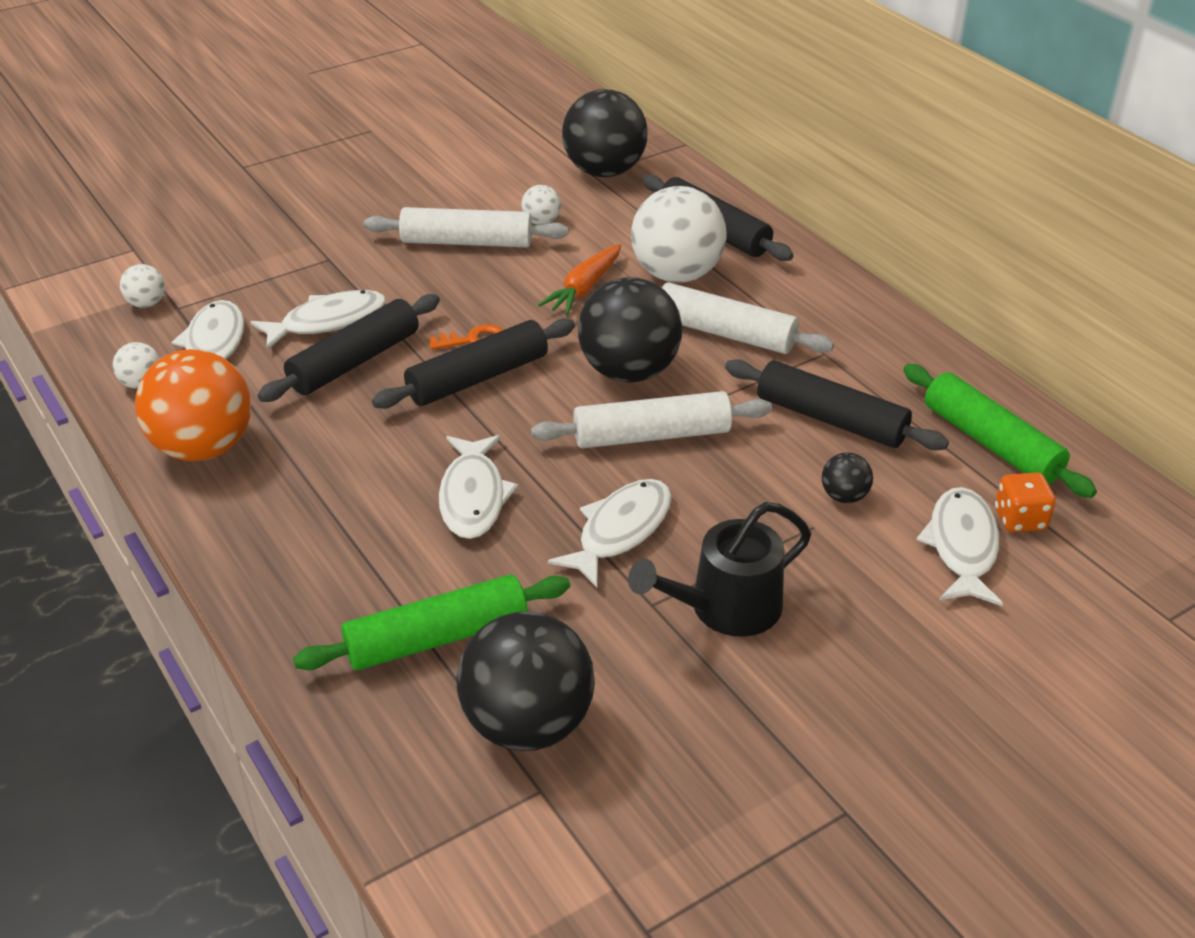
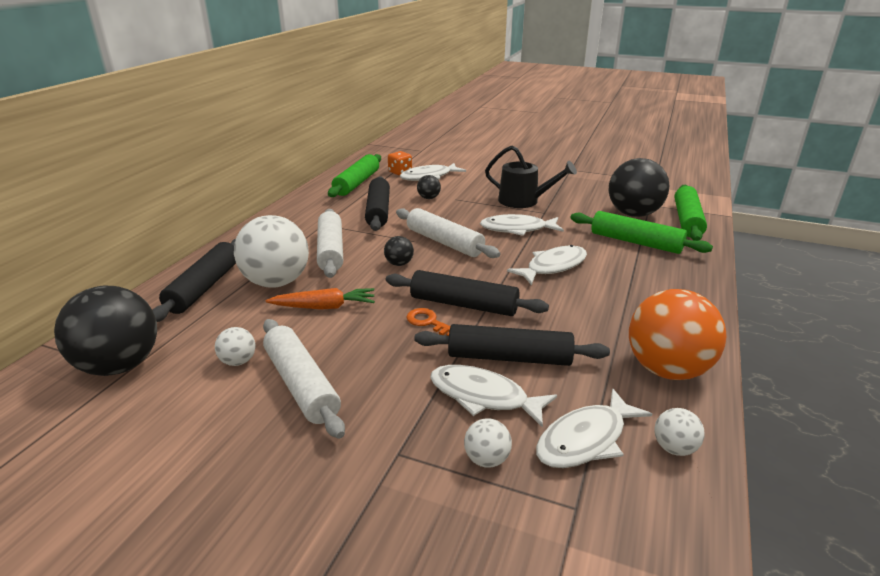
camera: 125 degrees left, 10 degrees down
(146, 303) = (600, 539): white ball -> white ball (486, 459)
(424, 784) = (687, 220): none -> green rolling pin
(629, 371) = (399, 264): black ball -> black ball, size x0.44

